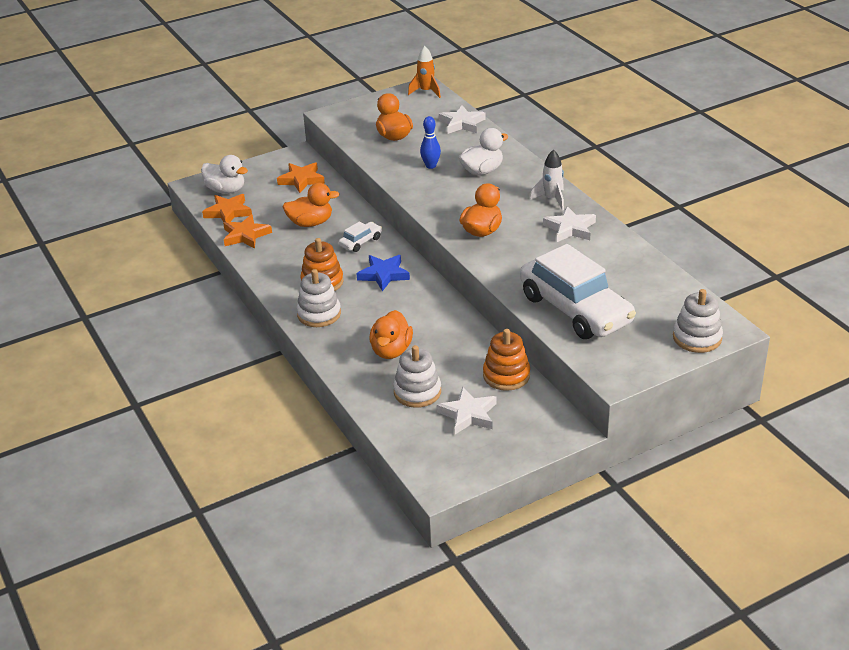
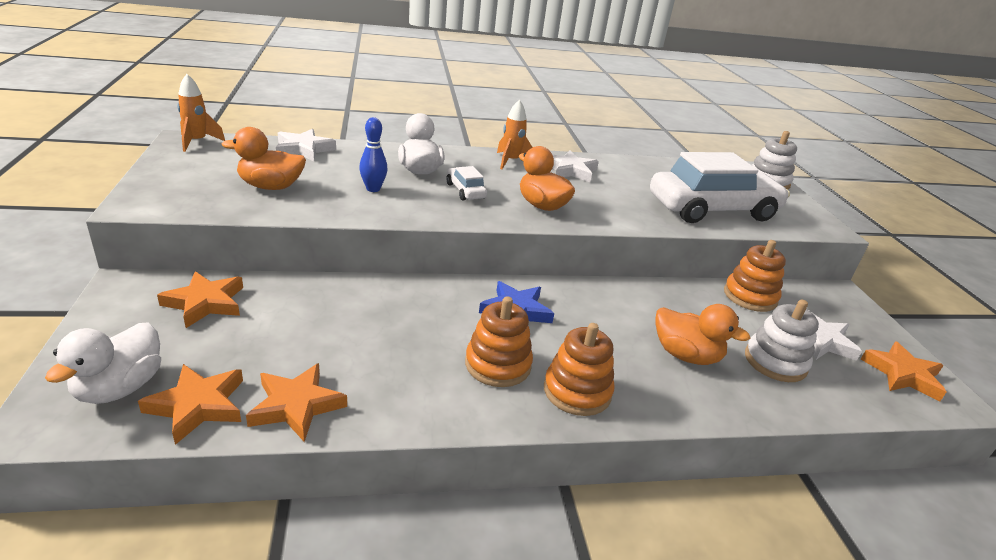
camera: 75 degrees left, 5 degrees down
(226, 190) = (120, 388): white duck -> white duck turned 150 degrees clockwise
(310, 223) = (334, 330): orange duck -> none
(319, 314) = (577, 391): white stacking toy -> orange stacking toy
(361, 242) = (425, 304): white car -> white car (465, 191)
(454, 459) = (902, 374): none -> orange star
(552, 199) = (511, 161): white rocket -> orange rocket

